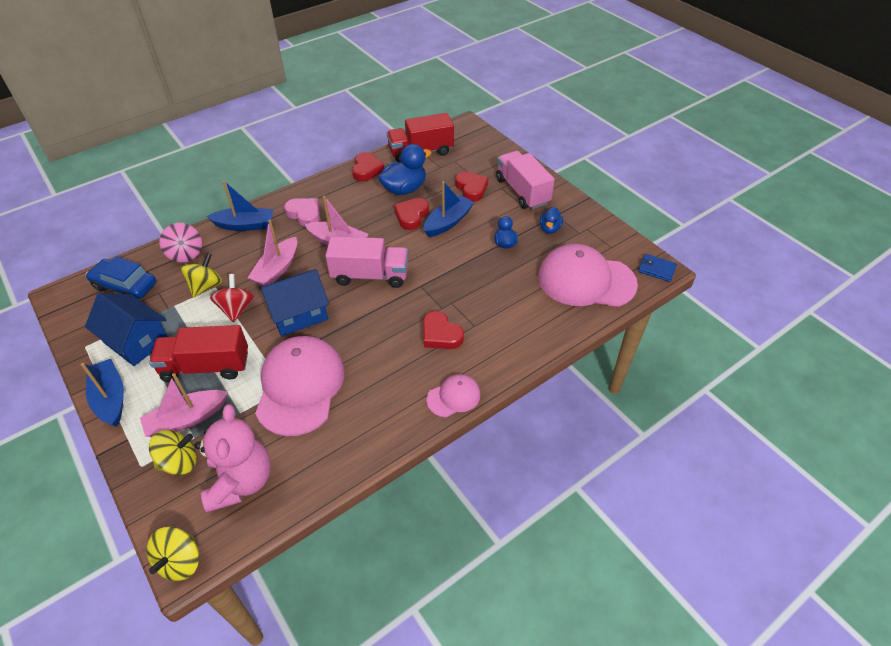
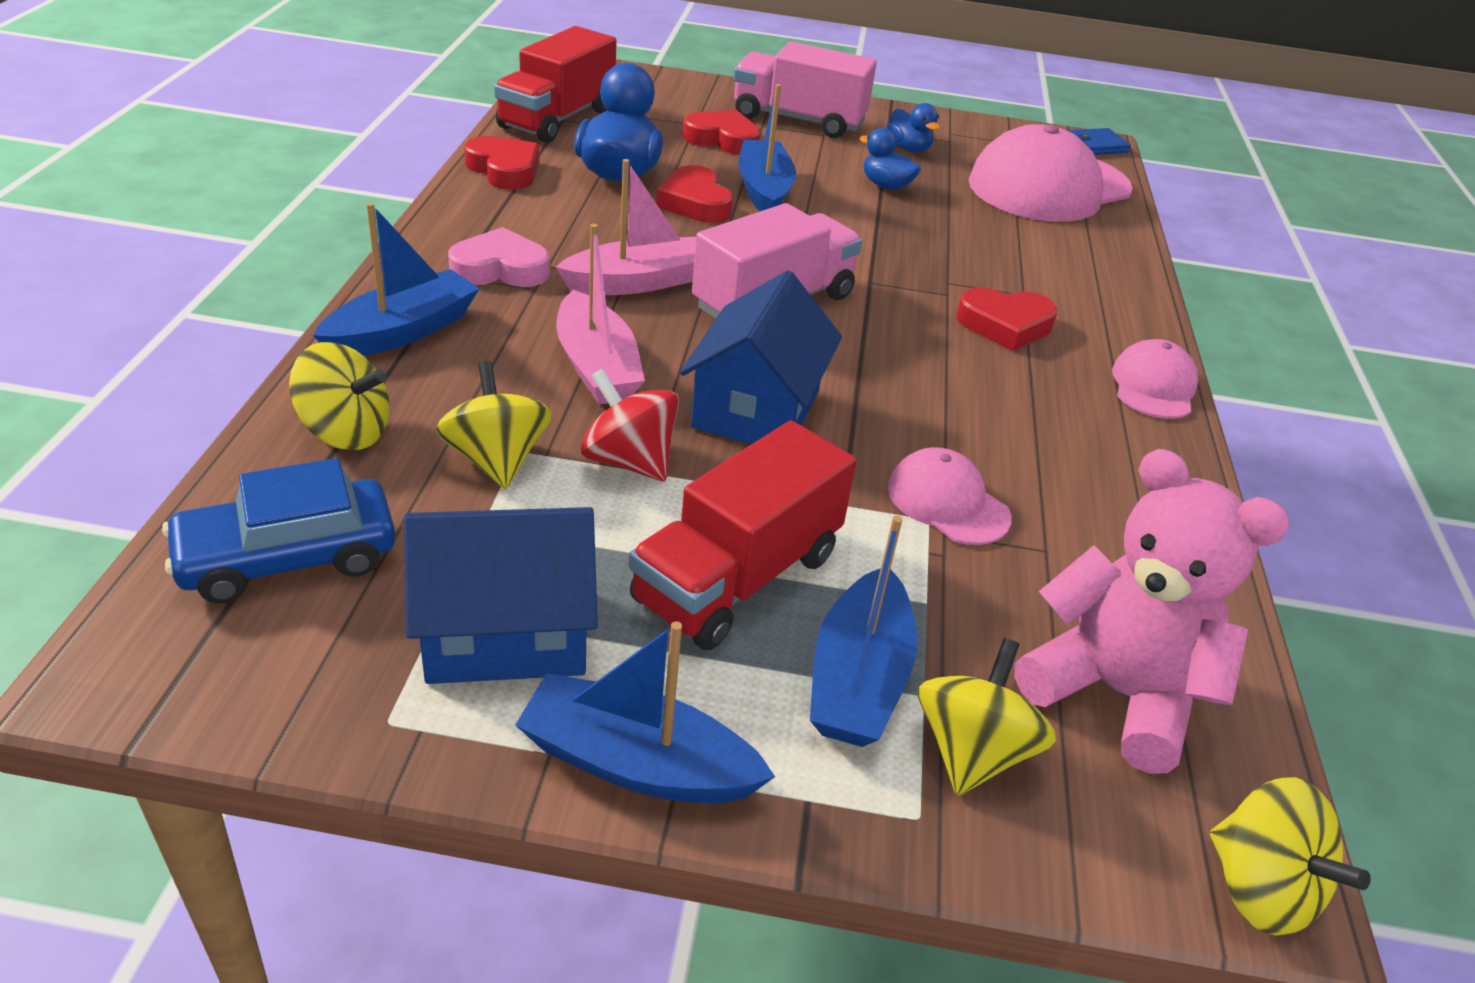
camera: 50 degrees left, 10 degrees down
(185, 254) = (346, 432): pink spinning top -> yellow spinning top
(187, 419) = (858, 678): pink boat -> blue boat
(300, 387) = (948, 502): pink cap -> pink cap, size x0.49

